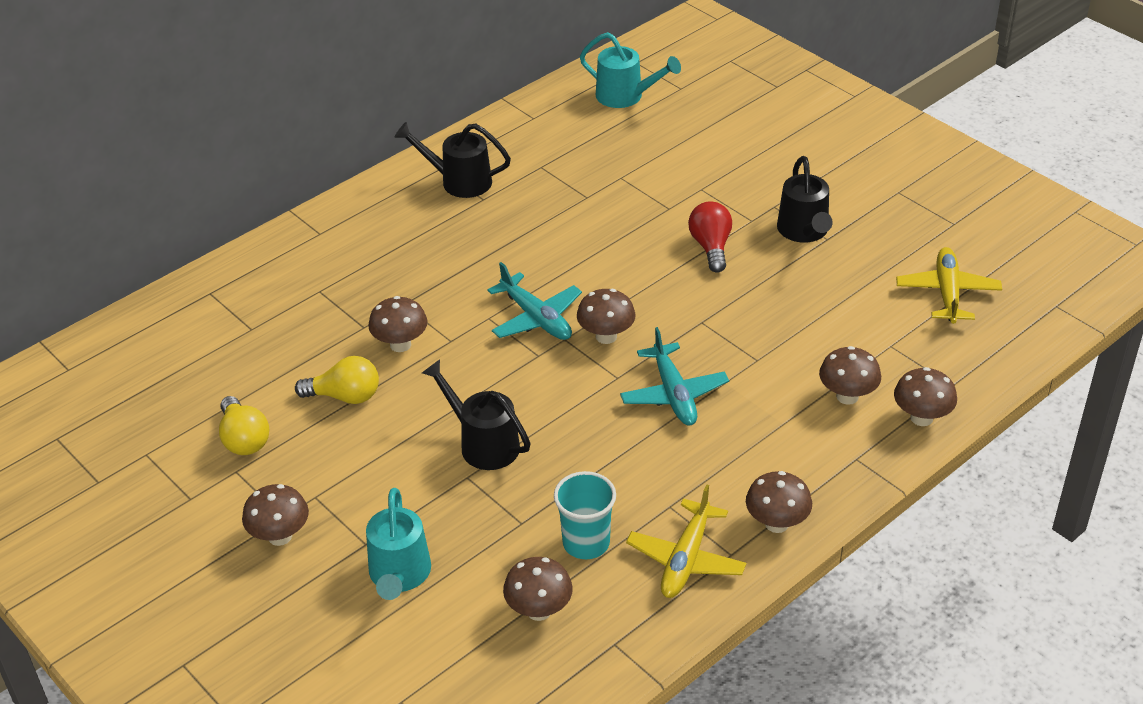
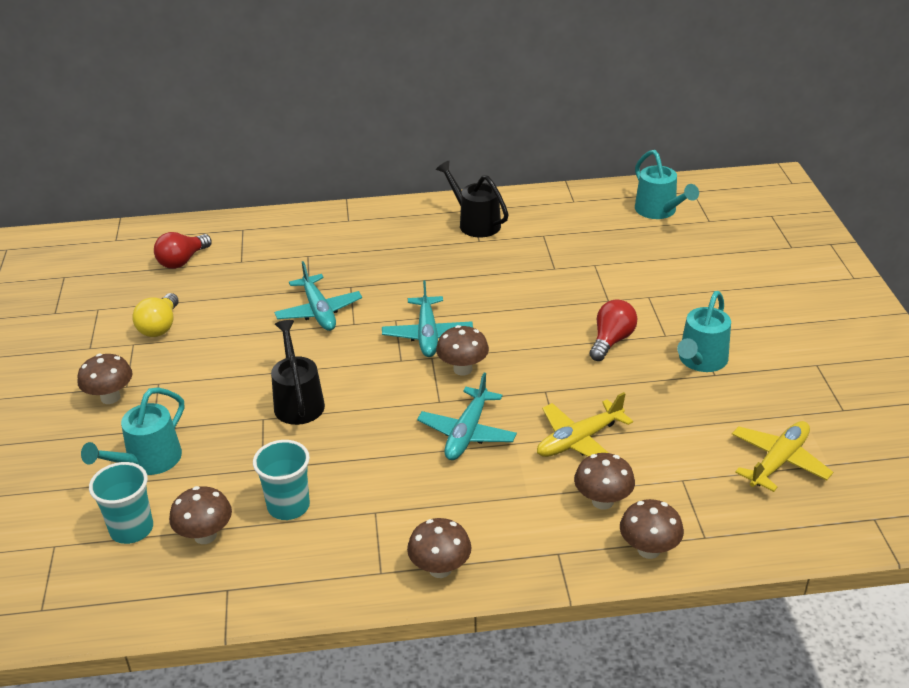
camera: 35 degrees right, 5 degrees down
(181, 358) = (182, 261): none -> red light bulb
(345, 396) = (248, 328): yellow light bulb -> none
(400, 344) = (319, 311): brown mushroom -> turquoise plane
(460, 644) = (131, 529): none -> turquoise cup
(686, 559) = (343, 557): yellow plane -> yellow plane (579, 440)
(804, 232) = (700, 361): black watering can -> turquoise watering can

